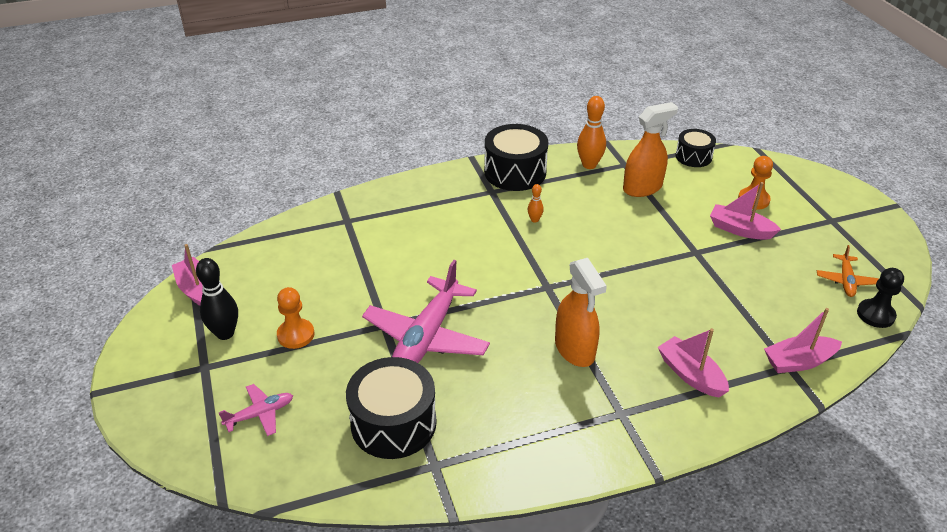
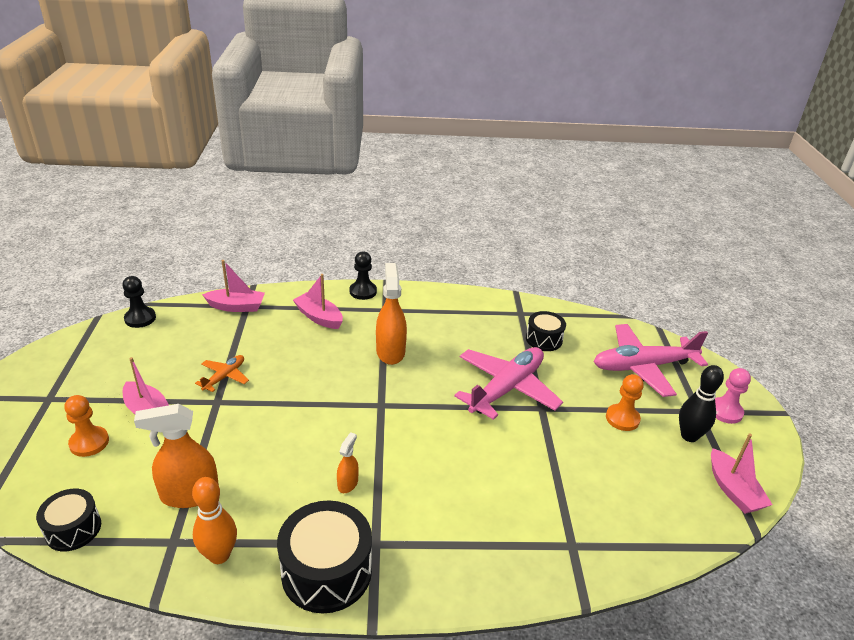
camera: 165 degrees left, 5 degrees down
(171, 374) = (725, 411): none -> pink pawn
(260, 414) = (643, 367): pink plane -> pink plane, size x2.07
(393, 423) = (544, 339): black drum -> black drum, size x0.59
(534, 220) = (348, 483): orange bowling pin -> orange spray bottle
(672, 438) = (363, 291): none -> black pawn
(690, 375) = (319, 317): pink boat -> pink boat turned 150 degrees clockwise
(846, 281) = (124, 345): orange plane -> orange plane (224, 377)

